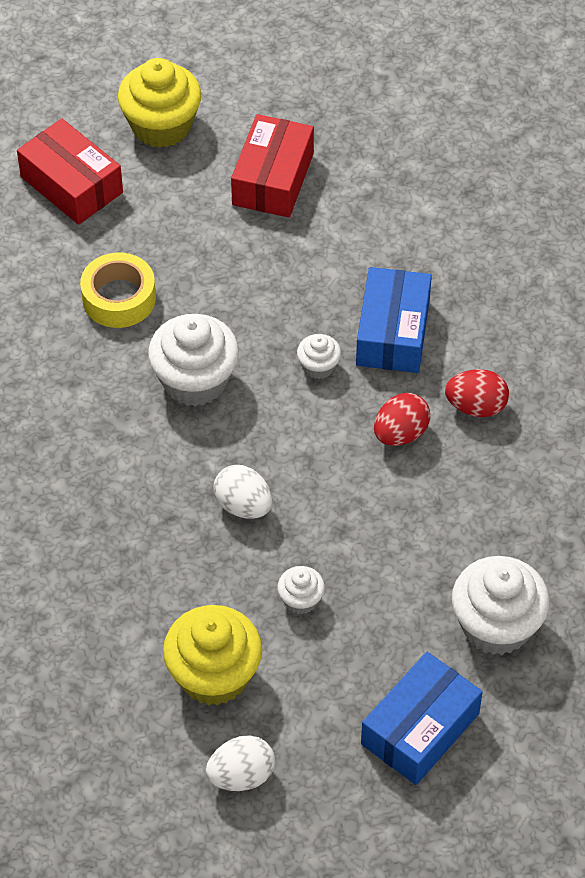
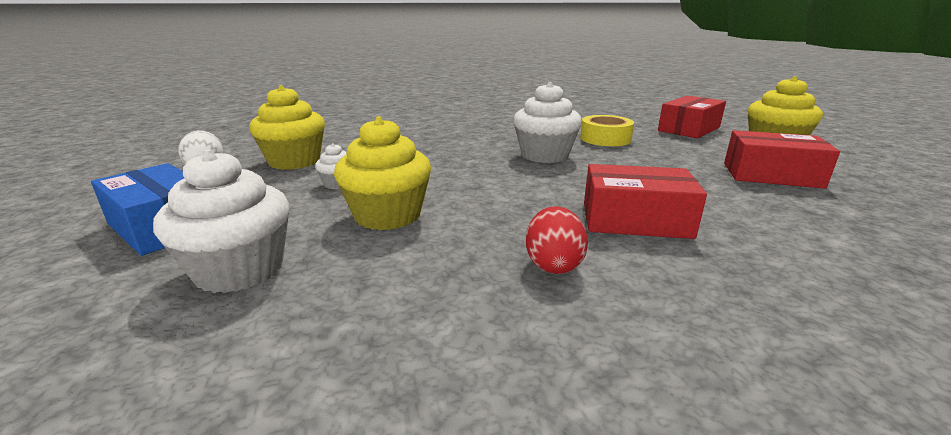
camera: 90 degrees right, 30 degrees down
(243, 506) = (433, 168): white egg -> none
(318, 366) = (575, 190): white cupcake -> none
(388, 534) = (387, 215): none -> yellow cupcake
(392, 332) = (635, 220): blue box -> red box
(400, 433) = (507, 222): red egg -> none

